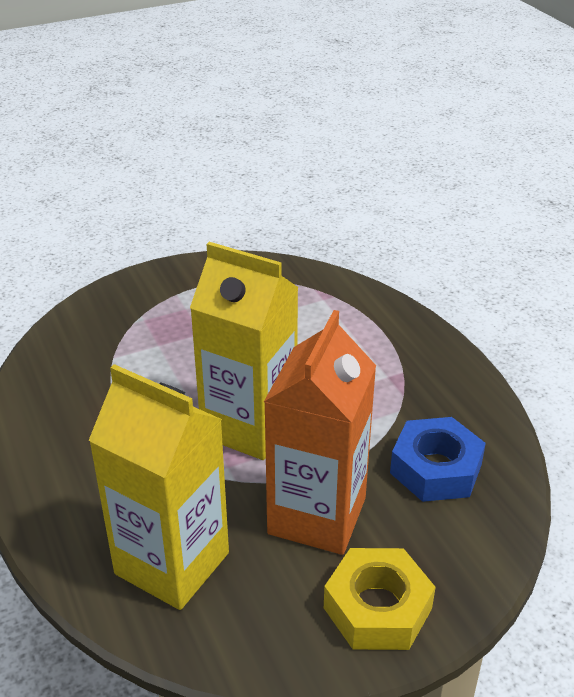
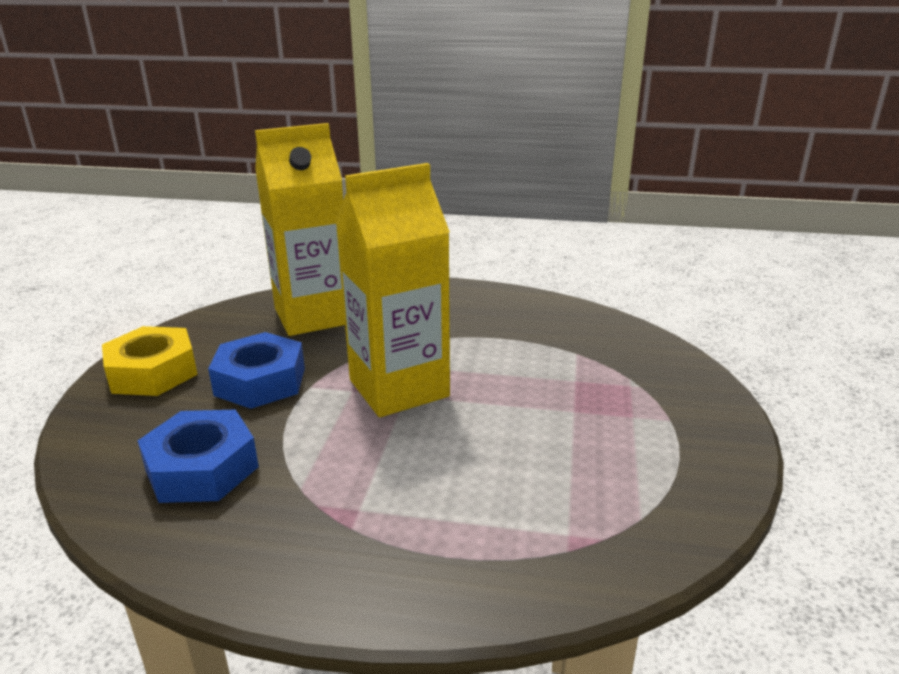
camera: 125 degrees right, 10 degrees down
(317, 516) = (260, 381): orange carton -> blue nut

